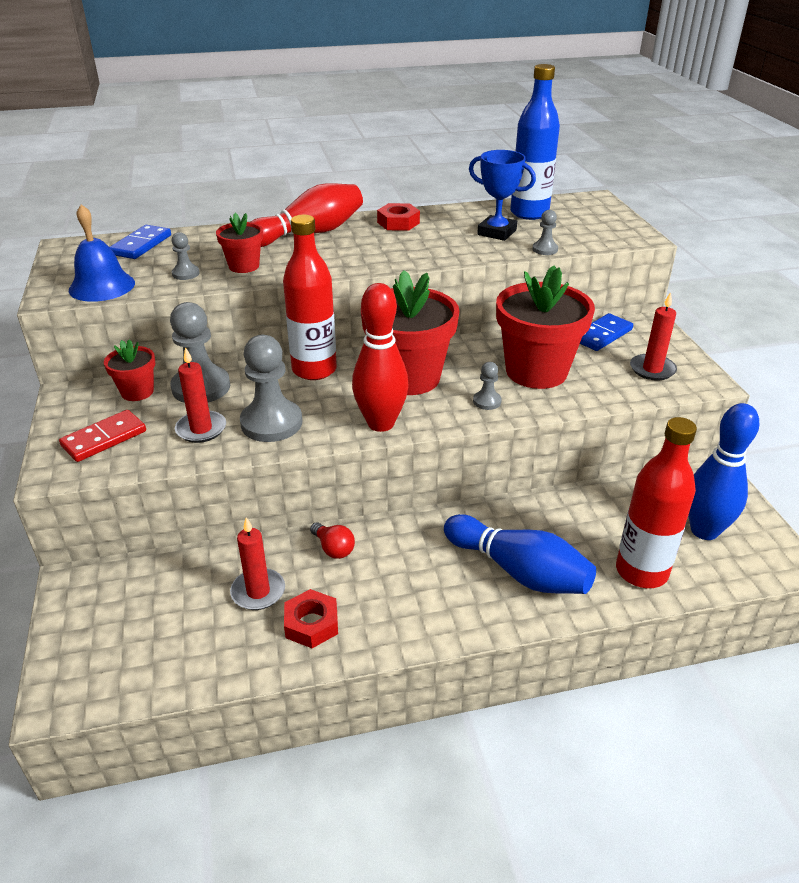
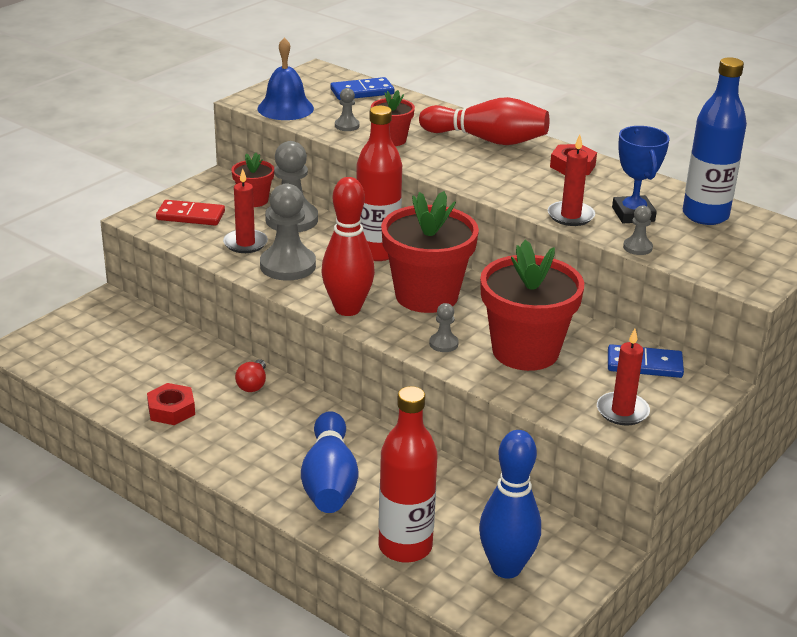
camera: 50 degrees right, 5 degrees down
(258, 591) = (176, 374): red candle -> red candle (570, 216)

